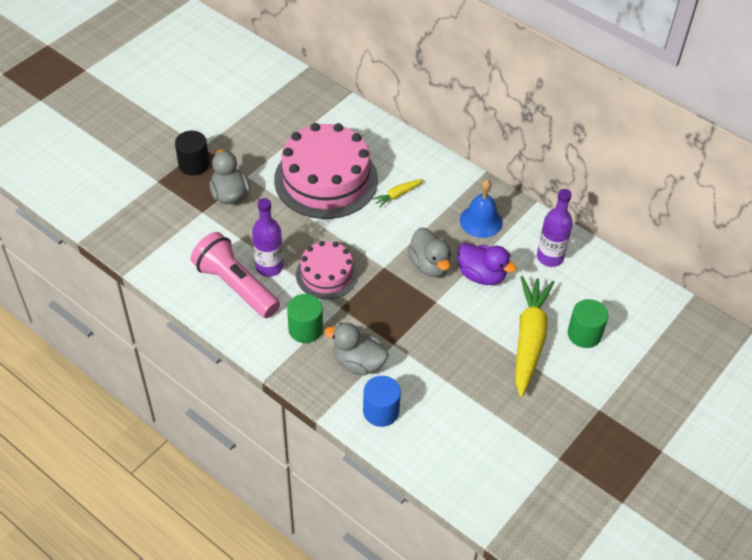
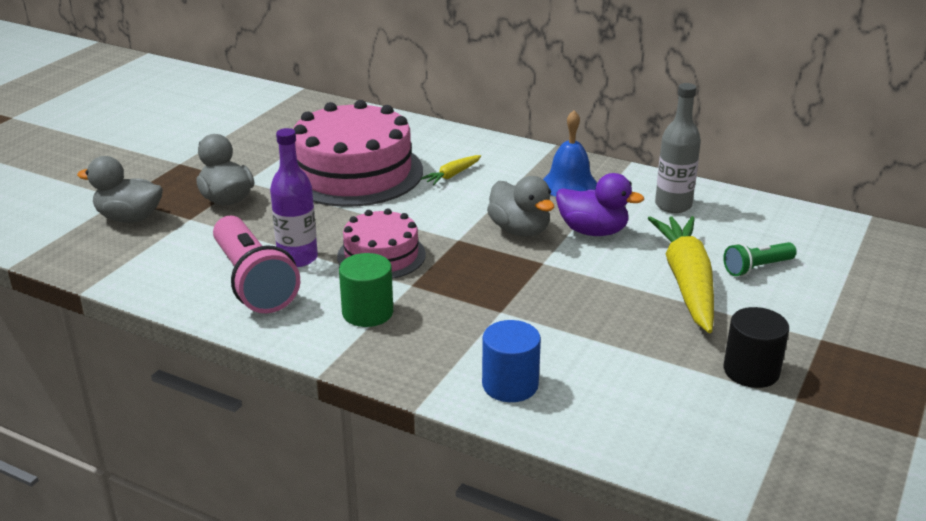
camera: 10 degrees left, 20 degrees down
(194, 164) = (171, 179): black cylinder -> black cylinder (751, 371)
(236, 286) = (253, 282): pink flashlight -> pink flashlight turned 150 degrees counterclockwise
(358, 363) = (457, 337): grey duck -> grey duck (129, 218)
(550, 257) = (673, 205): purple bottle -> grey bottle
(584, 334) = (757, 268): green cylinder -> green flashlight

